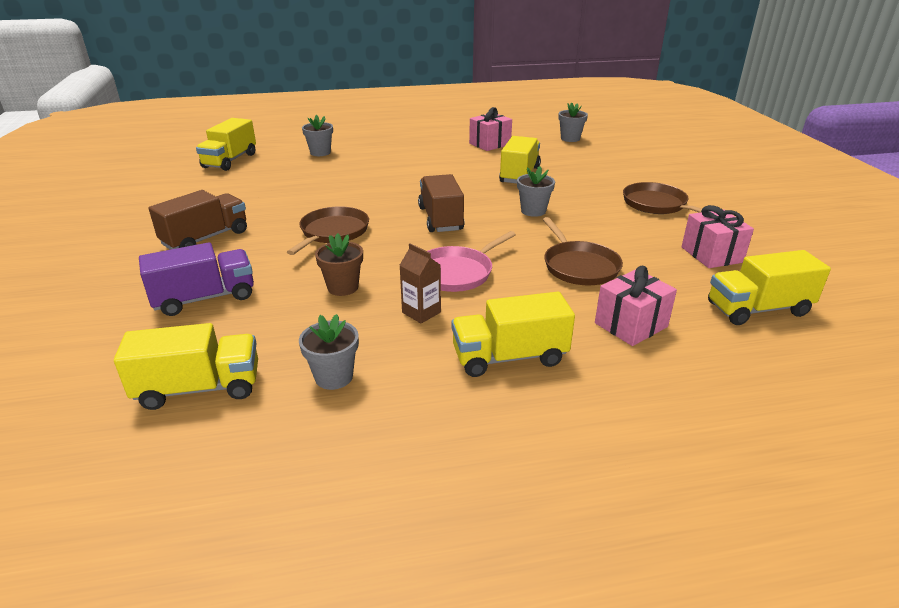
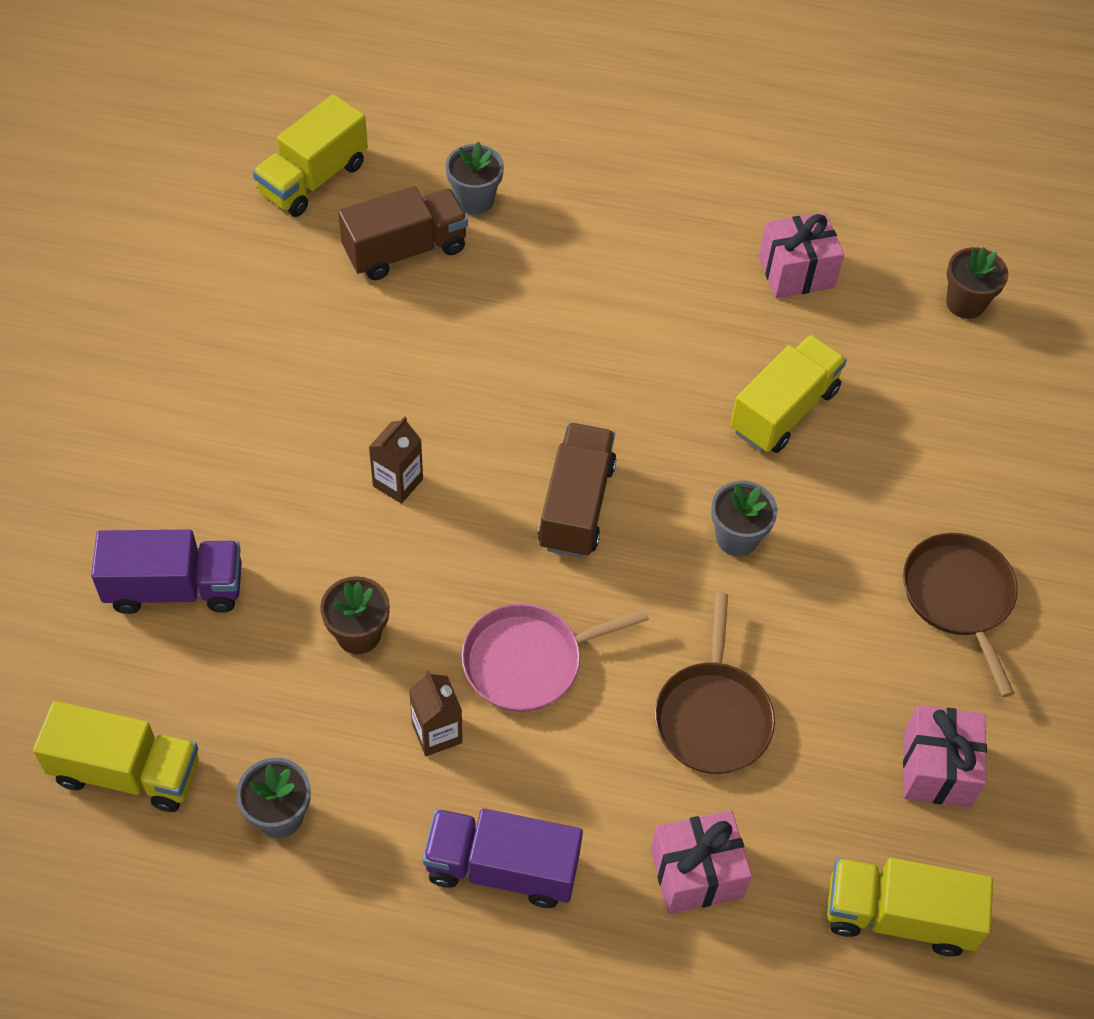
camera: 20 degrees right, 25 degrees up
(206, 238) = (212, 430): brown truck -> brown truck (405, 250)
(333, 232) = (398, 482): brown pan -> brown carton
(509, 357) = (502, 868): yellow truck -> purple truck
(570, 138) = (965, 303): grey flower pot -> brown flower pot

